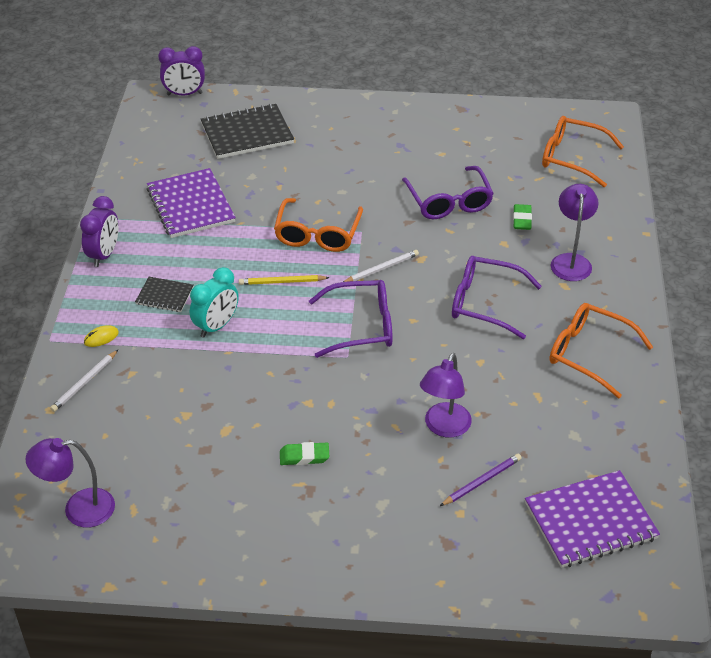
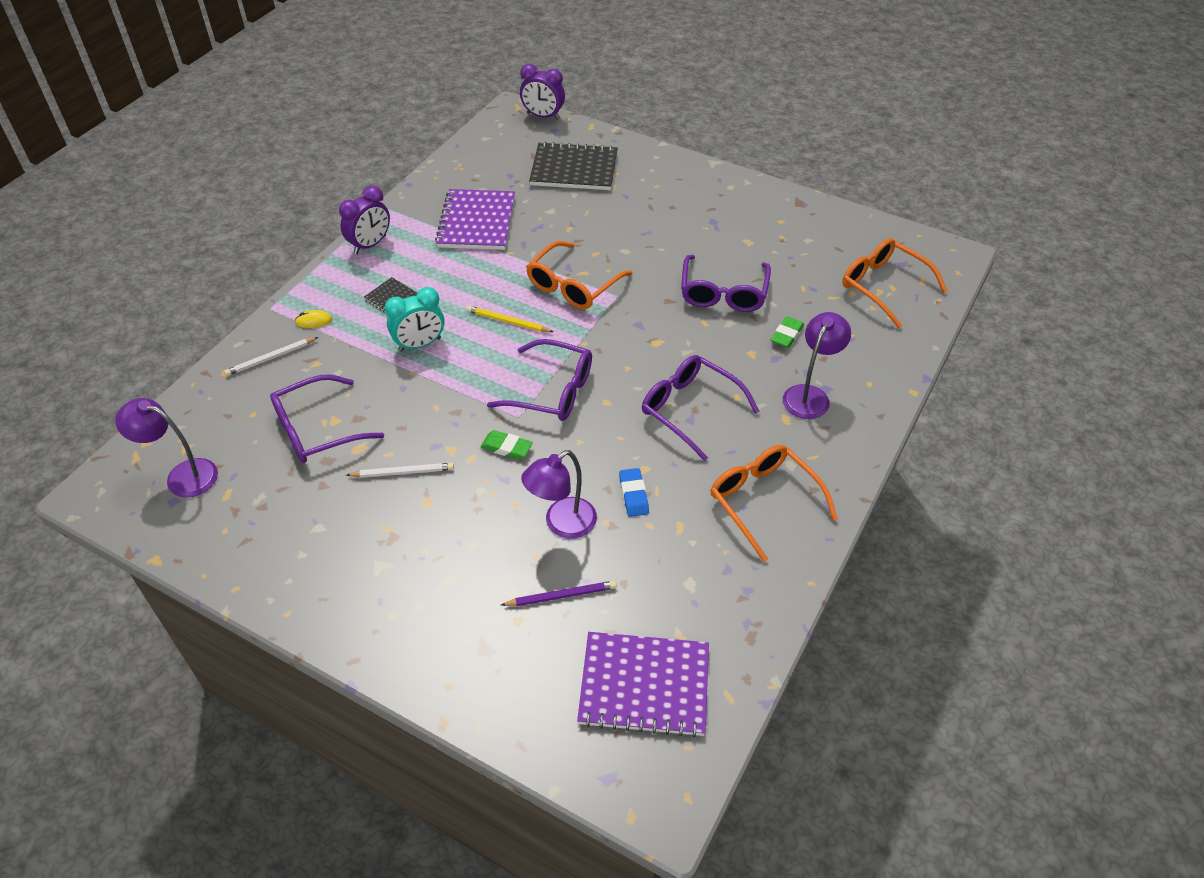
camera: 25 degrees right, 5 degrees up
(176, 428) = (317, 430): none -> purple glasses
(304, 456) = (410, 502): green eraser -> green eraser (506, 447)
(381, 268) = (611, 339): white pencil -> white pencil (403, 472)
(485, 385) = (633, 495): none -> blue eraser

